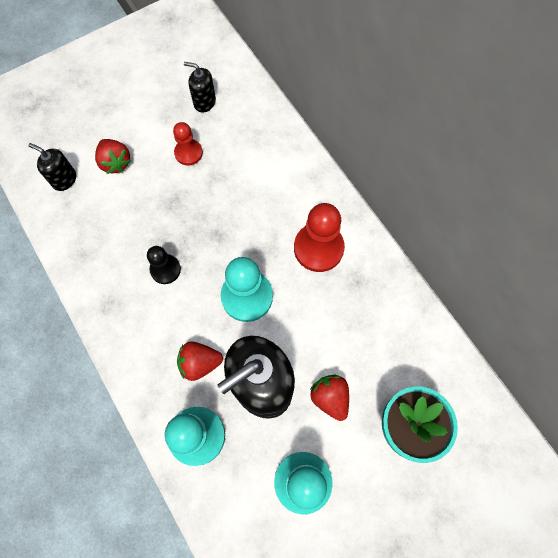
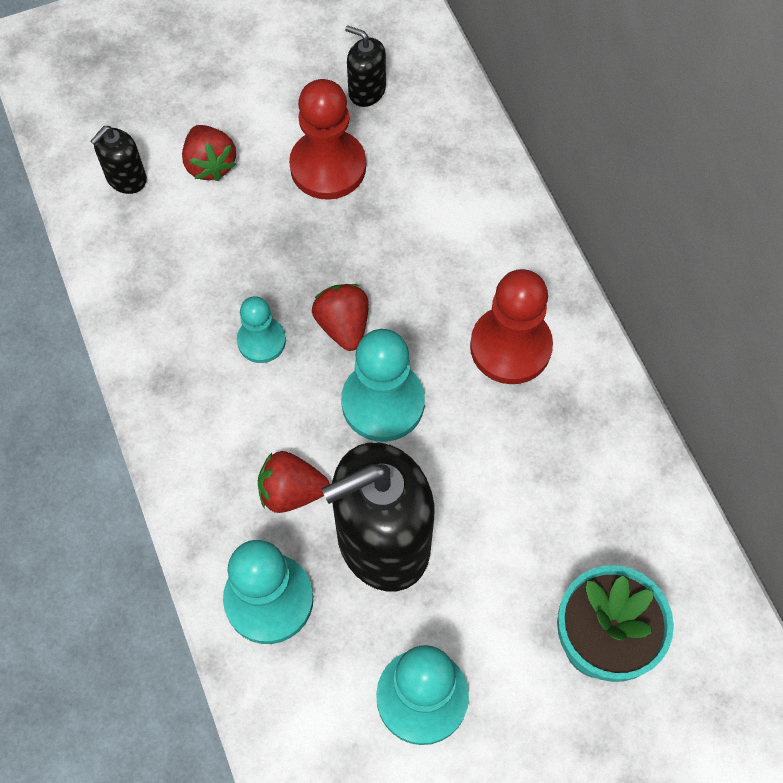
camera: 10 degrees right, 5 degrees down
(64, 179) = (126, 178): black soap dispenser -> black soap dispenser turned 90 degrees counterclockwise
(165, 269) = (261, 341): black pawn -> turquoise pawn
(188, 153) = (328, 167): red pawn -> red pawn, size x1.68
(330, 397) = (487, 578): red strawberry -> red strawberry (343, 325)

